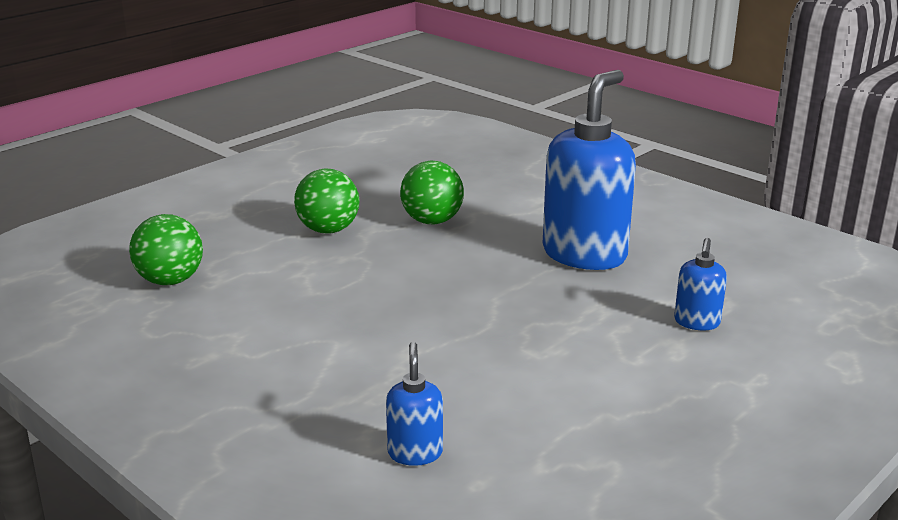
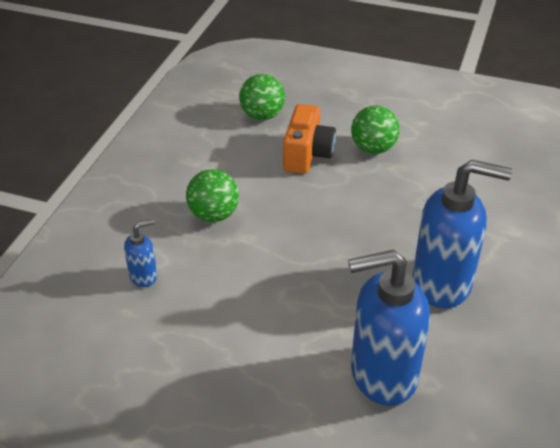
camera: 65 degrees right, 15 degrees up
(291, 271) = (307, 155): none -> orange camera
(432, 221) = (427, 189): green ball -> green ball (213, 215)
(696, 322) = (382, 375): blue soap dispenser -> blue soap dispenser, size x2.16

